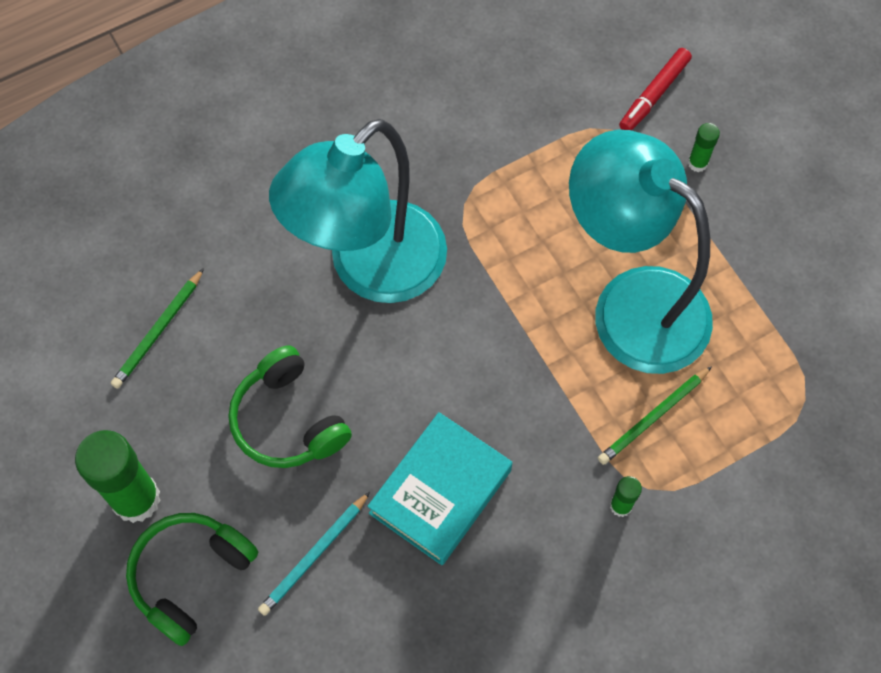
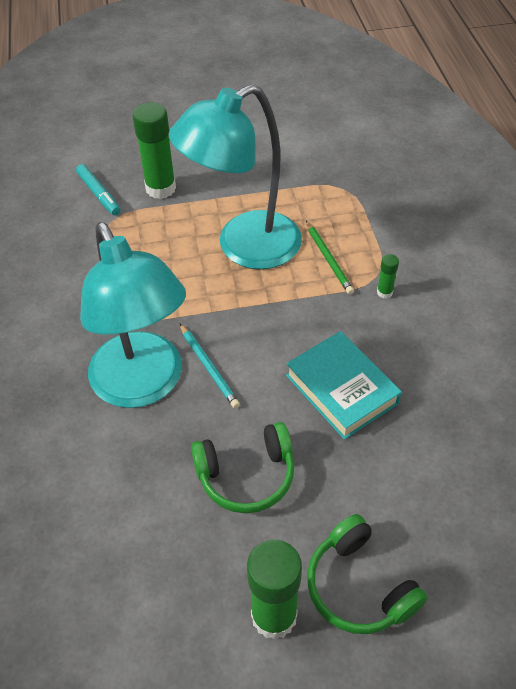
camera: 70 degrees left, 15 degrees down
(158, 331) = (121, 557): green pencil -> none
(314, 555) = (367, 486): turquoise pencil -> turquoise pencil (209, 367)
(654, 95) = (99, 194): red marker -> turquoise marker
(697, 163) = (160, 188): green glue stick -> green glue stick, size x2.17

